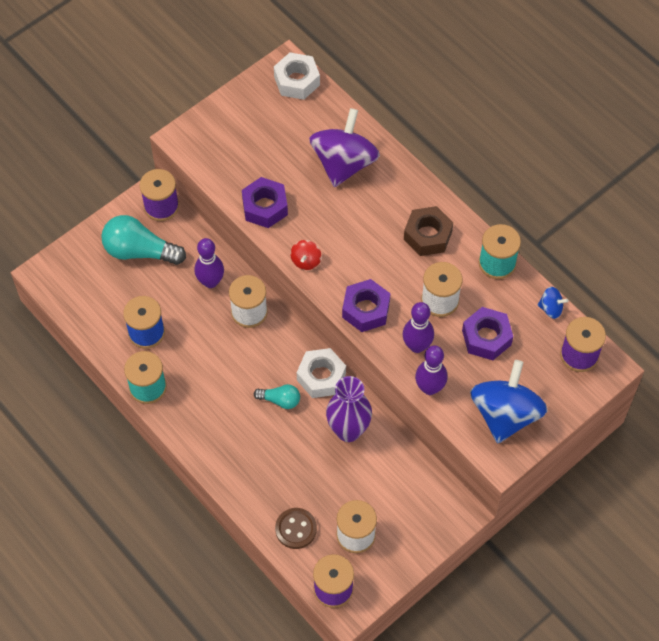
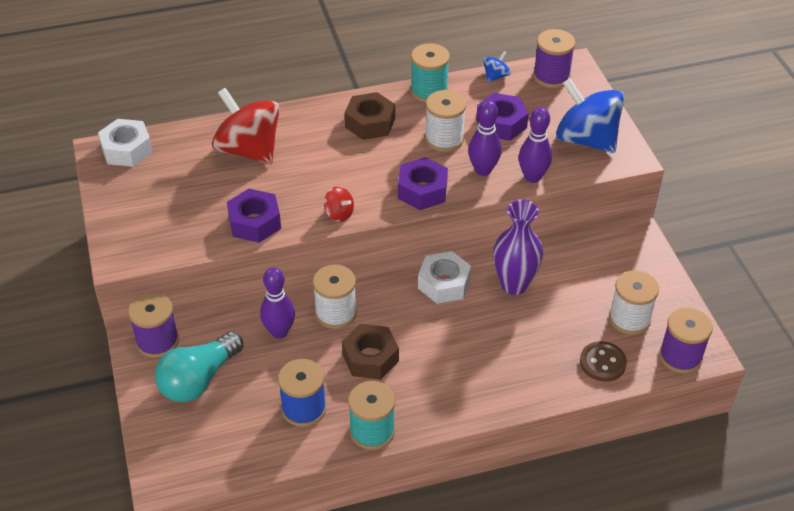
camera: 65 degrees left, 15 degrees down
(216, 356) = (370, 357): none -> brown nut
(280, 400) = (452, 324): turquoise light bulb -> none
(344, 163) = (249, 150): purple spinning top -> red spinning top

